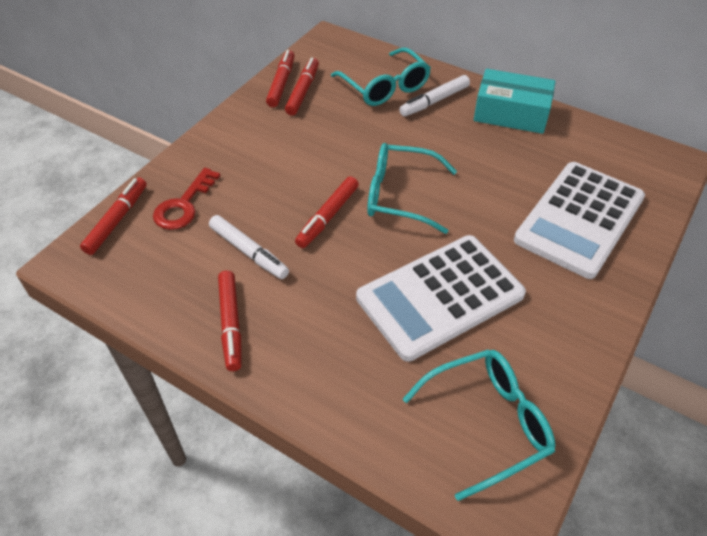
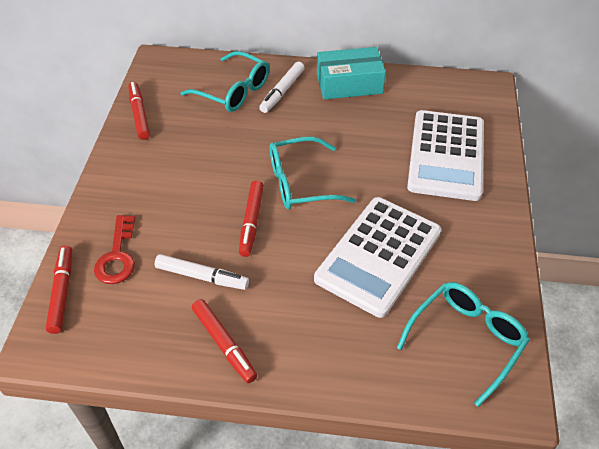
camera: 25 degrees left, 0 degrees up
(303, 91) = (163, 116): red marker -> none

